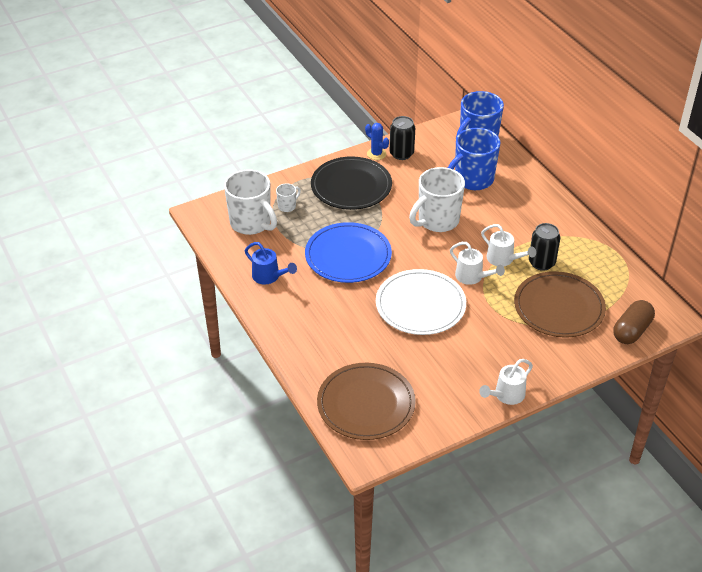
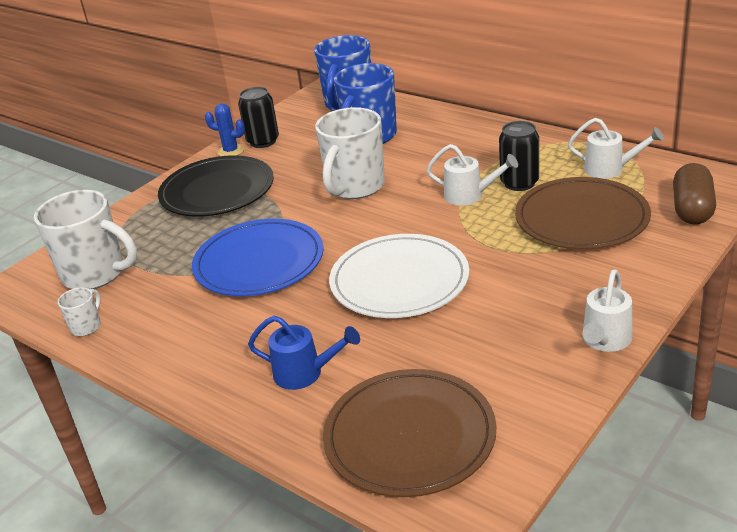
camera: 20 degrees left, 10 degrees down
(269, 277) = (155, 327): blue watering can -> blue watering can (305, 373)
(287, 206) = (140, 238): white mug -> white mug (87, 326)
(472, 277) = (445, 226): white watering can -> white watering can (610, 169)

